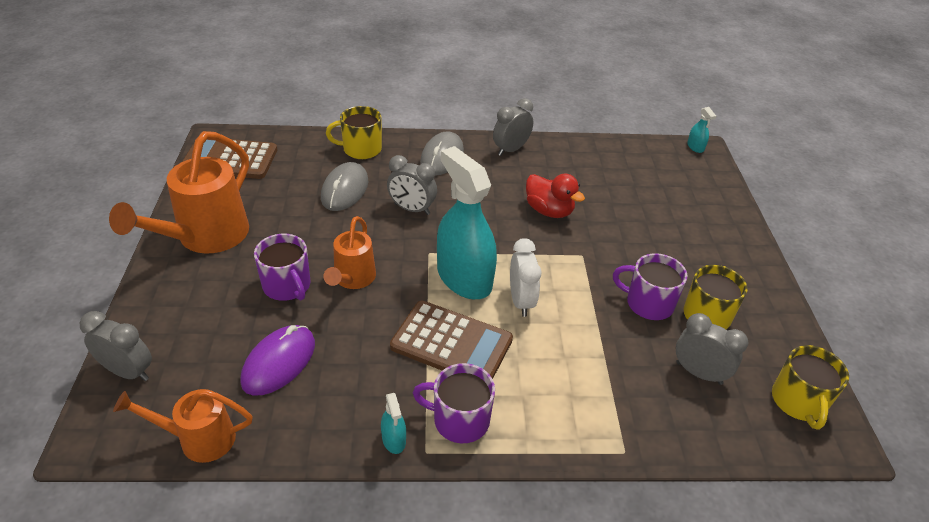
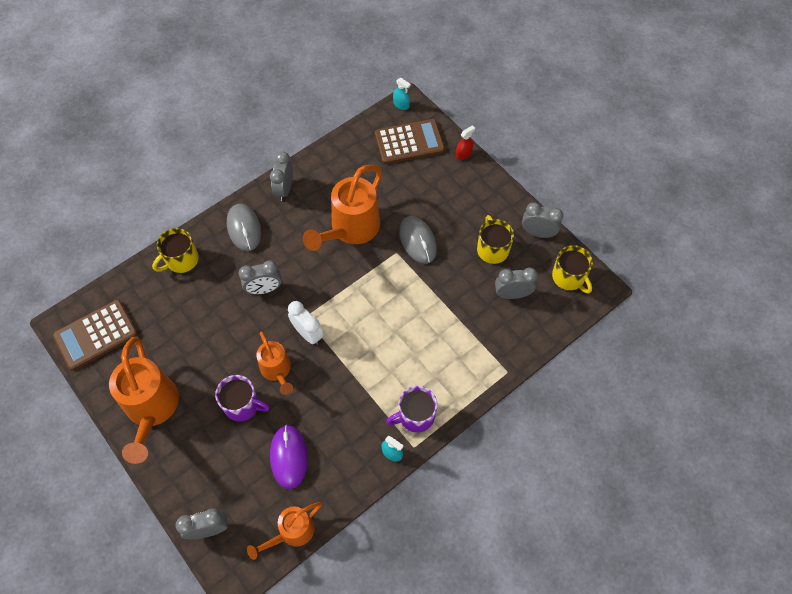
camera: 35 degrees left, 20 degrees up
(345, 190) = (205, 304): grey mouse -> grey mouse (417, 241)
(451, 343) = (372, 372): brown calculator -> brown calculator (409, 142)
(464, 278) = (342, 321): turquoise spray bottle -> none
(521, 301) = (387, 314): white clock -> white clock (308, 333)
(549, 211) = (351, 229): red duck -> orange watering can
(648, 303) = (457, 264): purple mug -> none
(738, 215) = (463, 154): none -> red spray bottle
(784, 332) = (538, 233): none -> grey clock

